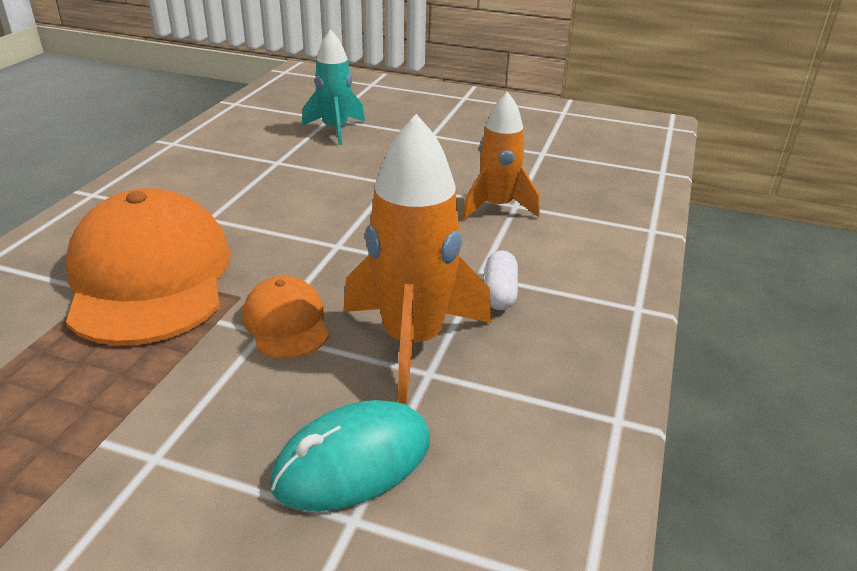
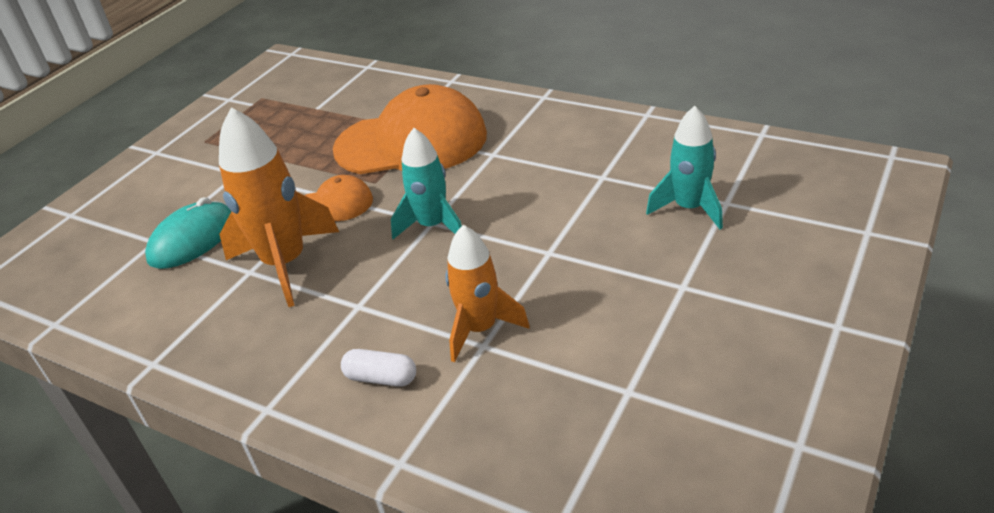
camera: 105 degrees right, 5 degrees up
(344, 243) = (432, 226): none -> turquoise rocket
(353, 461) = (192, 239): turquoise mouse -> turquoise mouse turned 60 degrees clockwise
(499, 293) = (326, 316): white capsule -> white capsule (381, 378)

